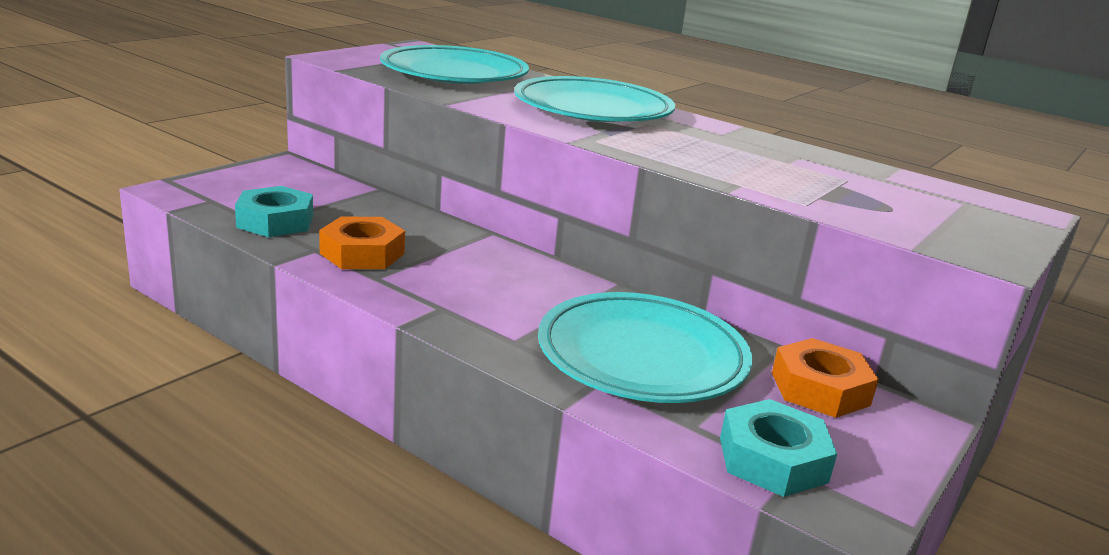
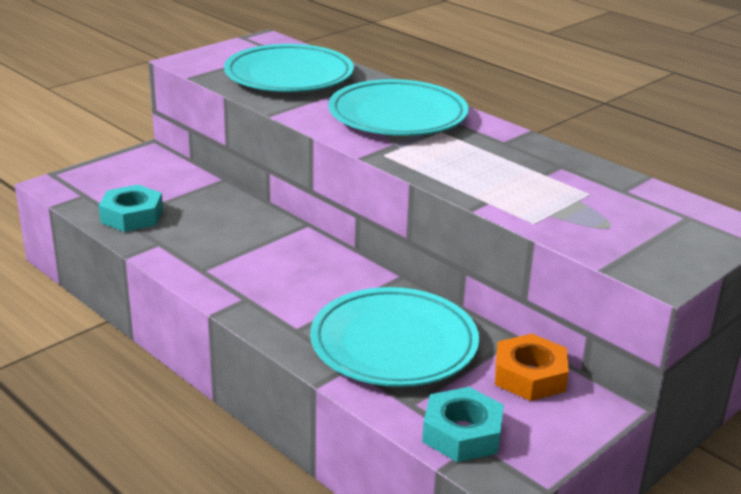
camera: 10 degrees right, 5 degrees up
(362, 253) = (195, 247): orange nut -> none

